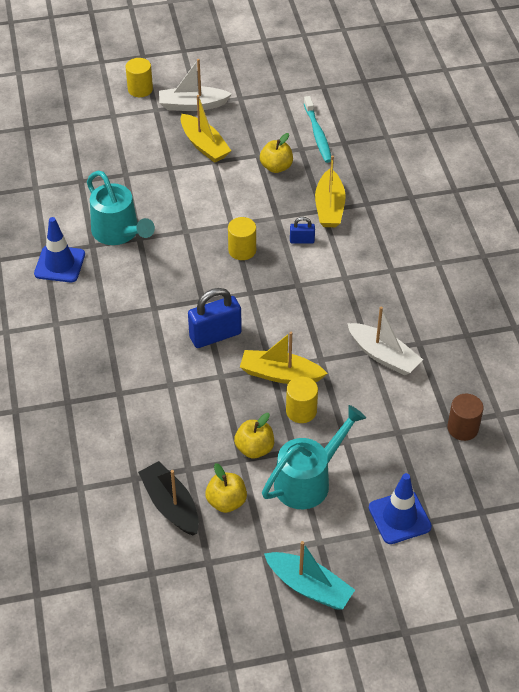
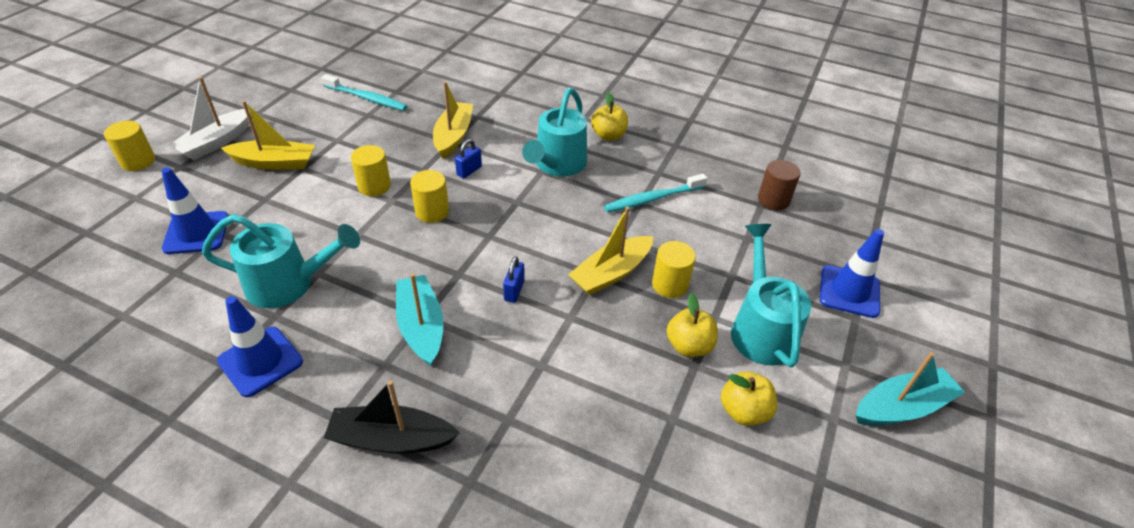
camera: 55 degrees left, 5 degrees down
(115, 163) = (196, 233): none -> blue traffic cone
(145, 312) = (421, 326): none -> turquoise boat
(171, 505) = (713, 467): black boat -> black boat (391, 439)
(215, 335) = (514, 291): blue padlock -> blue padlock, size x0.51
(235, 206) = (374, 186): none -> yellow cylinder
(276, 167) = (366, 138): yellow apple -> yellow apple (608, 136)
(329, 207) = (453, 136): yellow boat -> yellow boat turned 120 degrees counterclockwise
(361, 282) = (557, 165): none -> turquoise watering can
(383, 356) = (653, 199): white boat -> turquoise toothbrush

